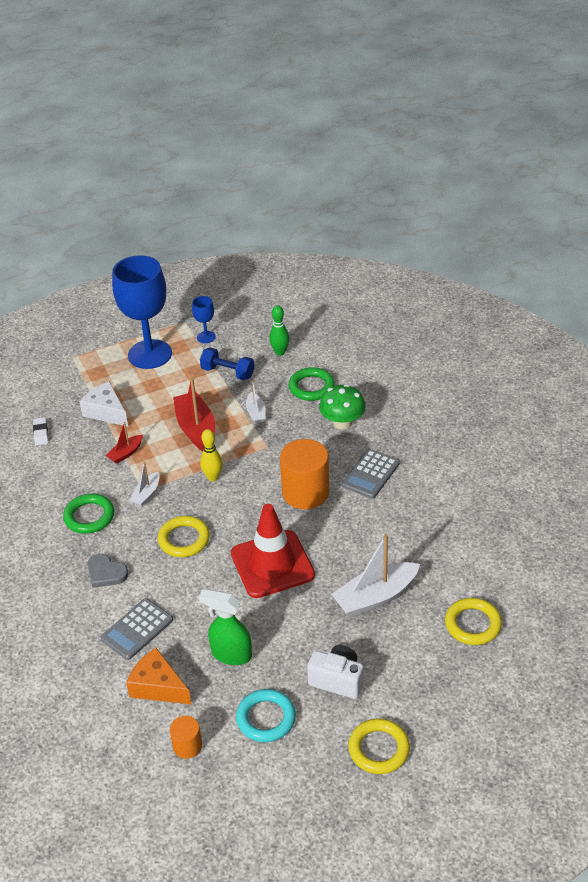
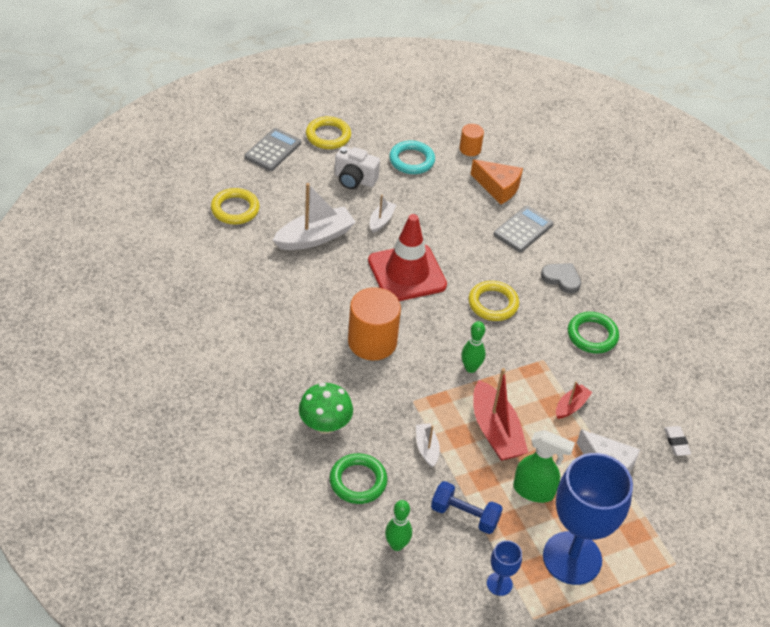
camera: 175 degrees right, 5 degrees up
(146, 494) = (538, 355): white boat -> white boat (381, 220)
(213, 477) = (470, 368): yellow bowling pin -> green bowling pin
(231, 654) = (441, 204): green spray bottle -> green spray bottle (534, 491)
(371, 474) = (301, 356): grey calculator -> grey calculator (273, 150)

